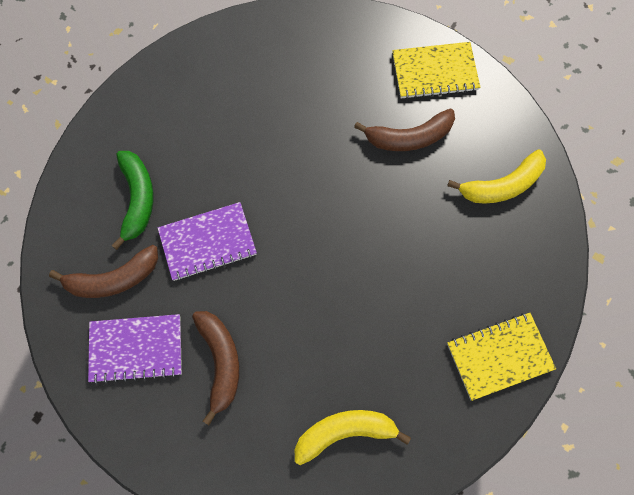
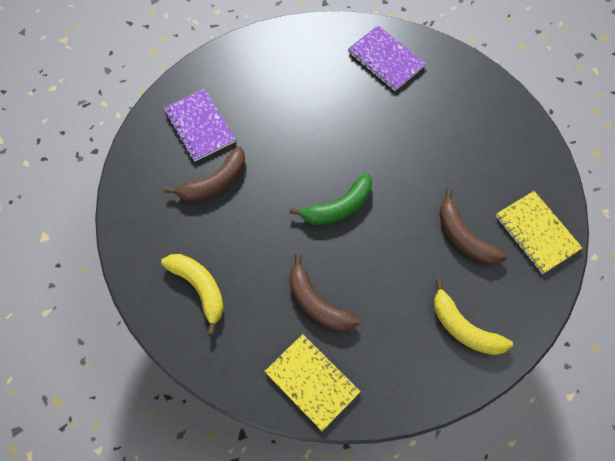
camera: 65 degrees right, 5 degrees down
(113, 279) = (242, 89): brown banana -> brown banana (317, 303)
(137, 199) = (307, 76): green banana -> green banana (338, 207)
(207, 242) = (298, 134): purple notebook -> purple notebook (385, 59)

